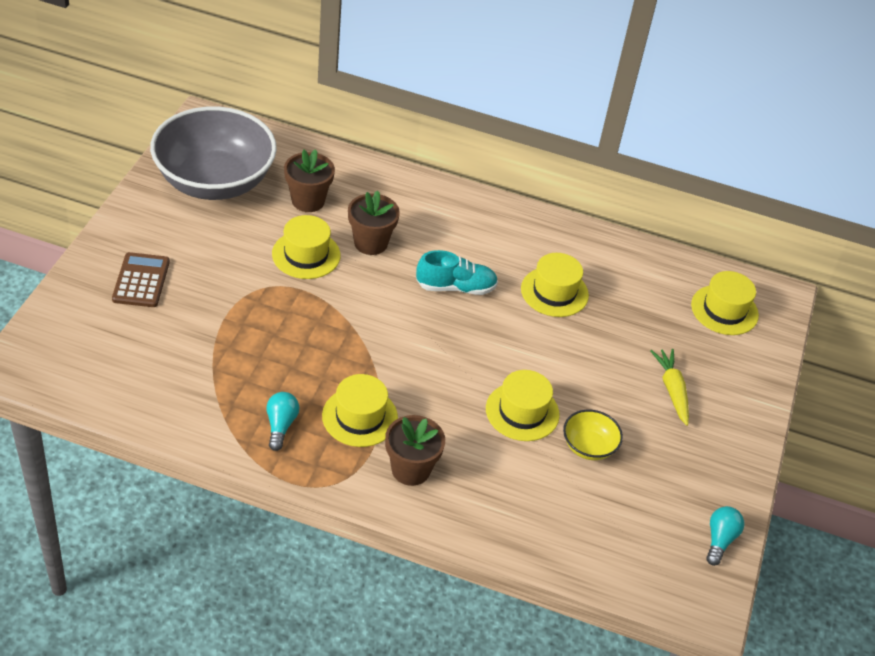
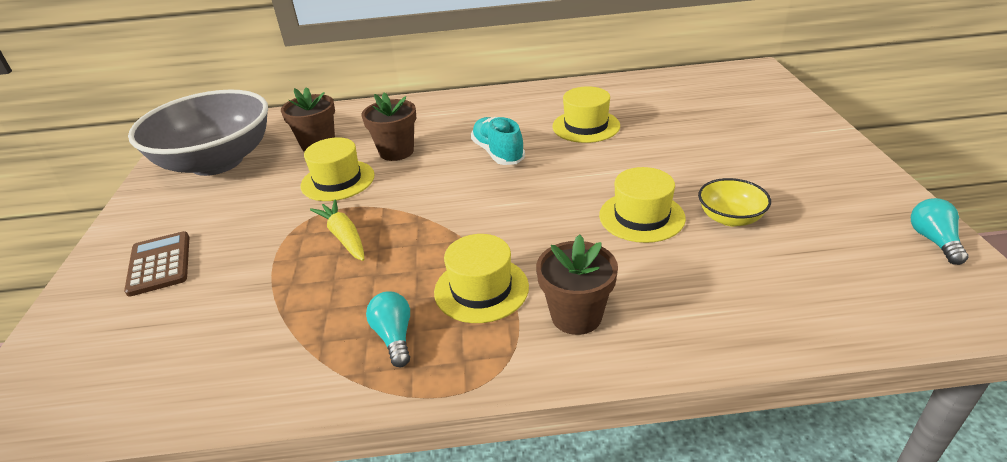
camera: 15 degrees left, 10 degrees down
(456, 287) = (498, 153): turquoise shoe -> turquoise shoe turned 90 degrees counterclockwise
(672, 390) = (751, 150): yellow carrot -> yellow carrot (344, 237)
(724, 310) = (728, 90): yellow hat -> none

